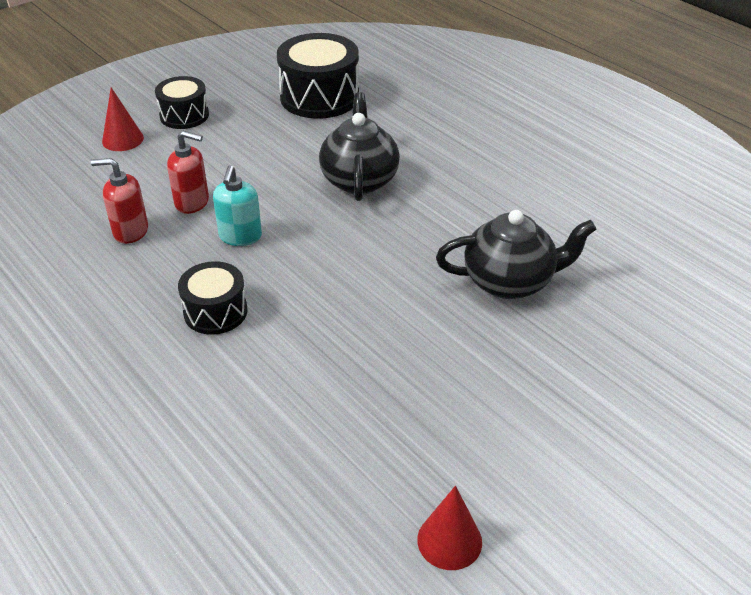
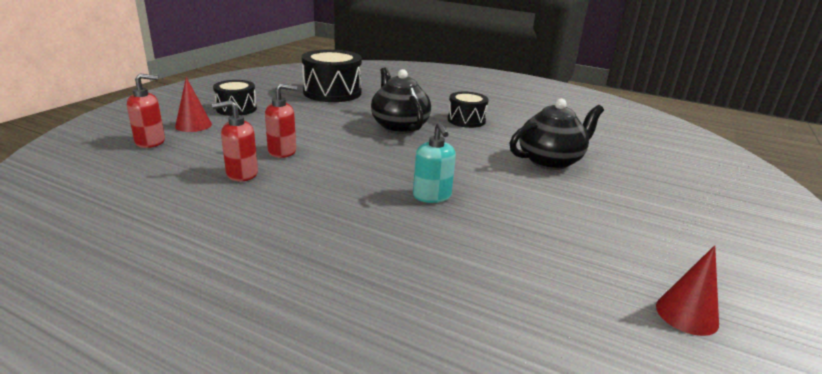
camera: 25 degrees left, 15 degrees down
(67, 162) = (150, 142): none -> red soap dispenser
(215, 312) = (358, 210): black drum -> black drum (466, 120)
(240, 236) = (339, 165): turquoise soap dispenser -> turquoise soap dispenser (432, 196)

